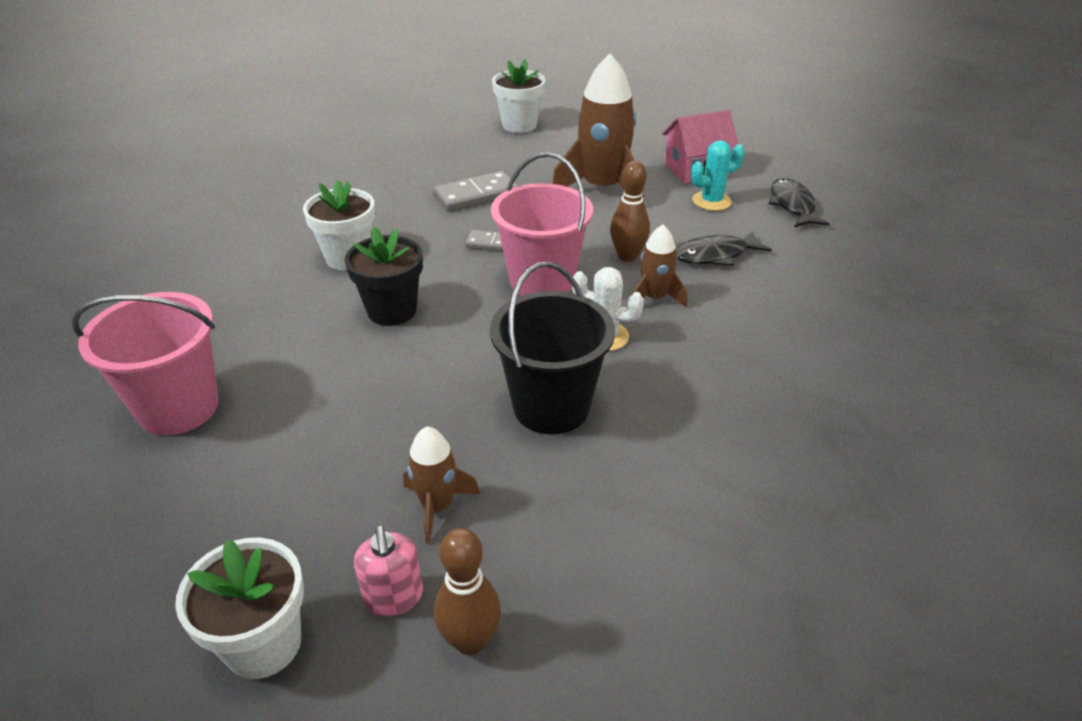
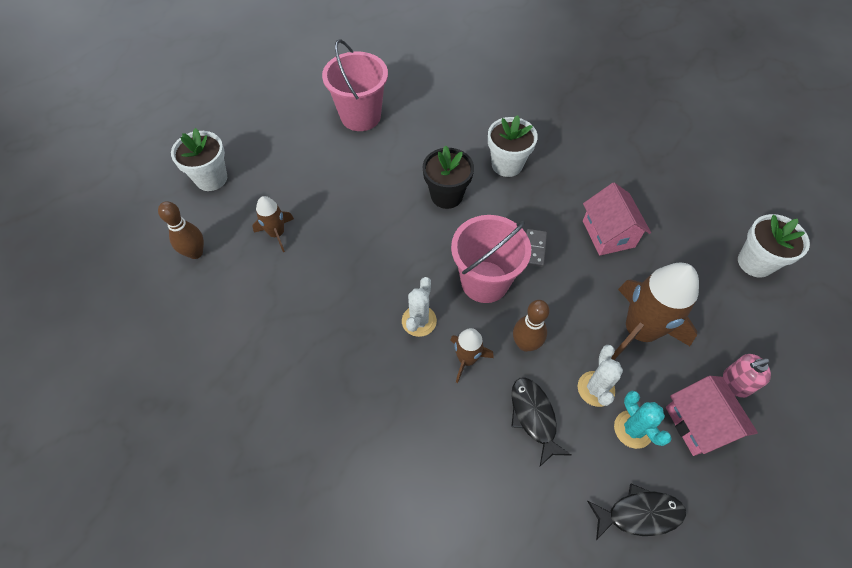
camera: 90 degrees right, 20 degrees up
(394, 597) = (225, 221): pink soap dispenser -> pink soap dispenser (735, 383)
(476, 195) = (608, 234): grey domino -> pink house
(551, 407) = (348, 287): black bucket -> none
(673, 217) = (596, 389): none -> white cactus

